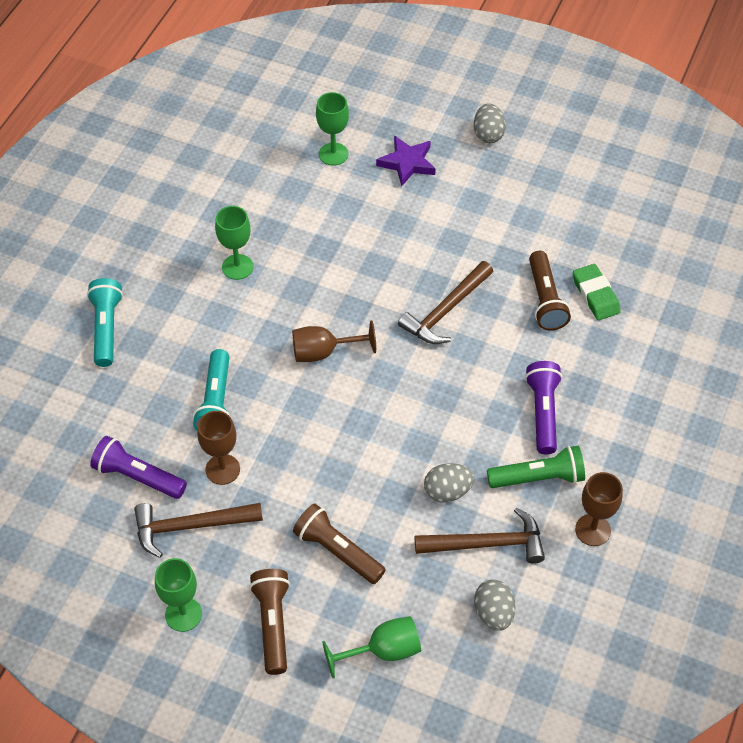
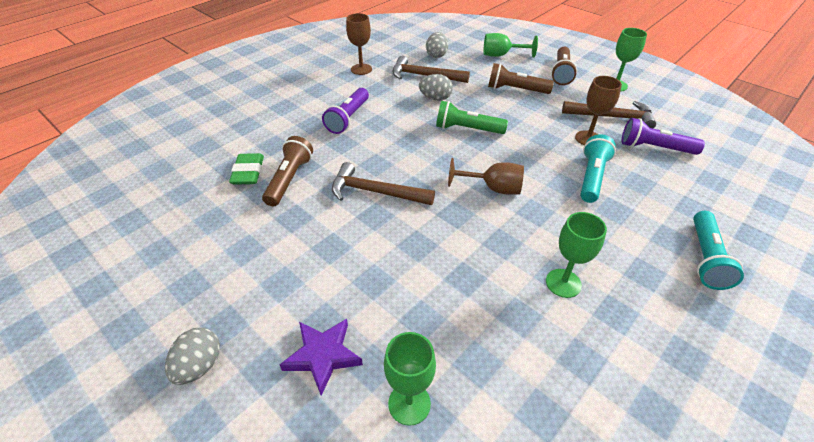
camera: 160 degrees left, 10 degrees down
(138, 476) = (654, 148): purple flashlight -> purple flashlight turned 150 degrees clockwise
(337, 551) = (515, 90): brown flashlight -> brown flashlight turned 135 degrees clockwise
(445, 311) = (375, 192): brown hammer -> brown hammer turned 135 degrees counterclockwise
(538, 478) = (375, 92): green flashlight -> green flashlight (467, 129)

